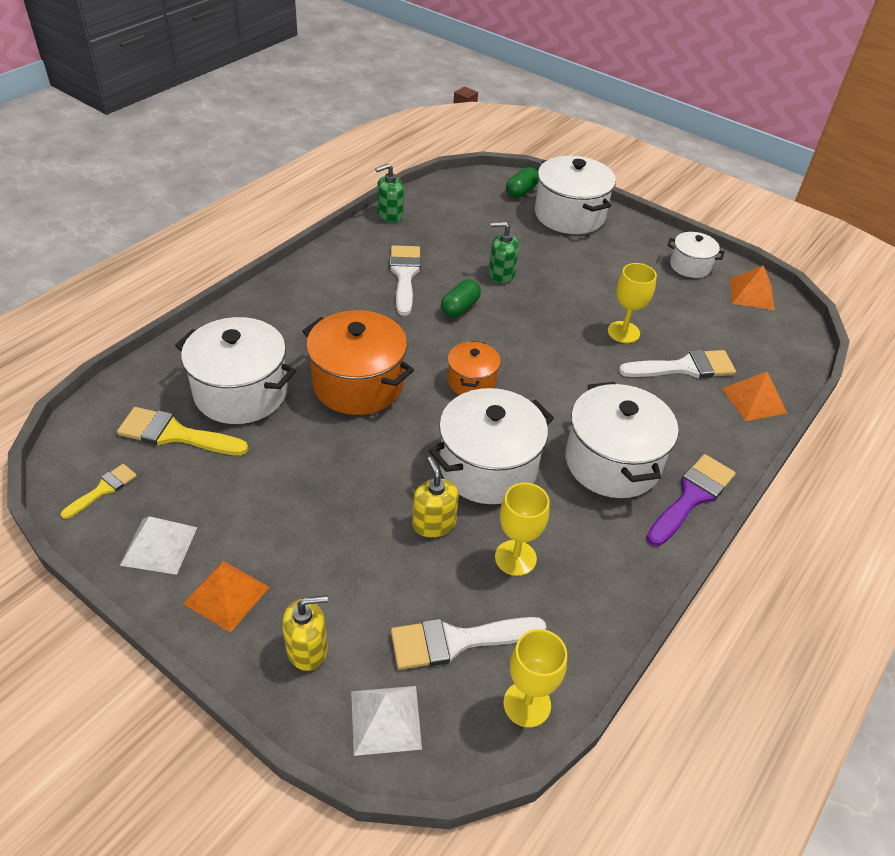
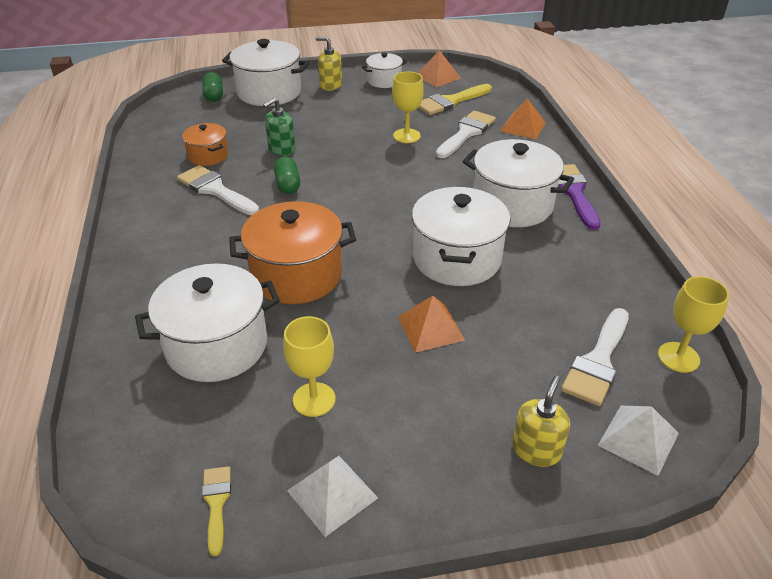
camera: 45 degrees left, 5 degrees down
(175, 434) = (211, 414): yellow brush -> yellow brush (450, 101)
(226, 595) = (434, 474): orange pyramid -> orange pyramid (431, 328)
(390, 215) = (138, 160): green soap dispenser -> none
(434, 523) = (480, 313): yellow soap dispenser -> yellow soap dispenser (330, 85)
(471, 381) = (367, 220): orange pot -> orange pot (208, 156)
(515, 558) = (550, 292): yellow goblet -> yellow goblet (314, 399)

